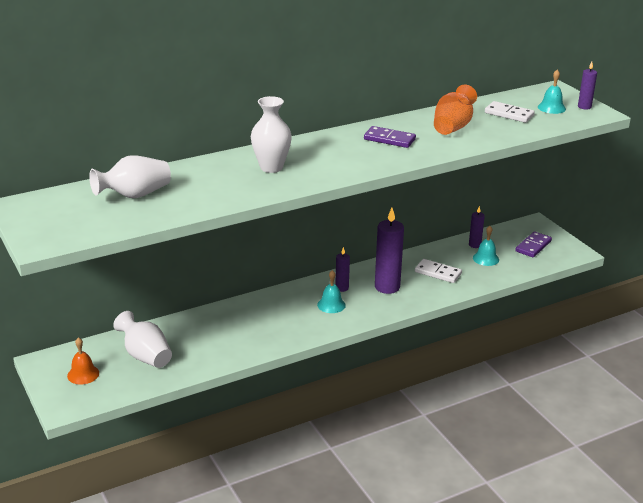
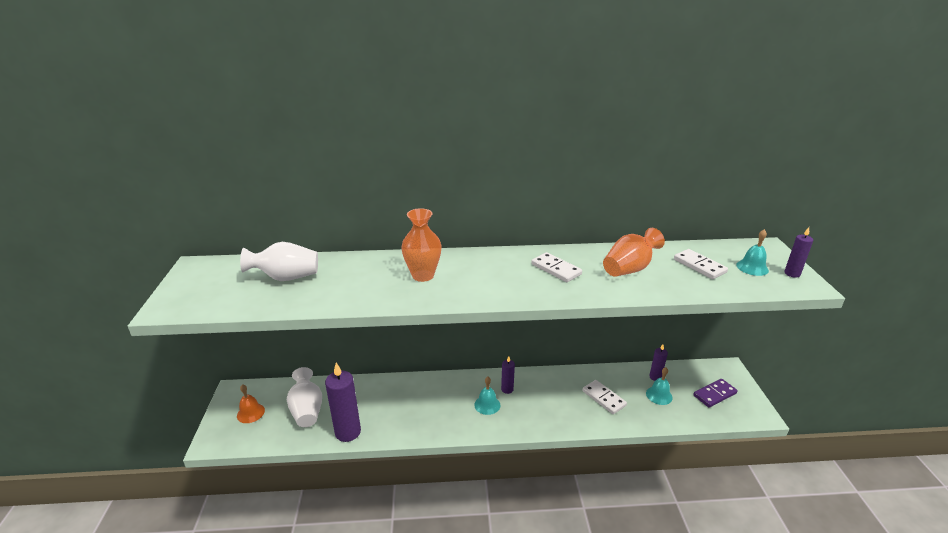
camera: 25 degrees right, 0 degrees up
(271, 167) = (423, 275): white vase -> orange vase
(387, 287) = (548, 400): purple candle -> purple candle (348, 432)
(389, 139) = (556, 269): purple domino -> white domino

